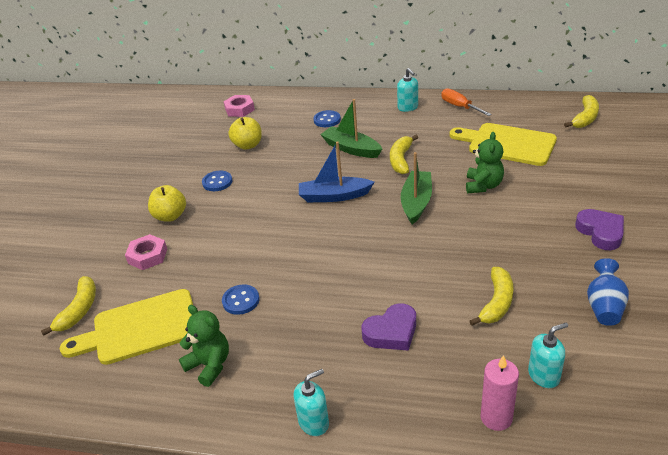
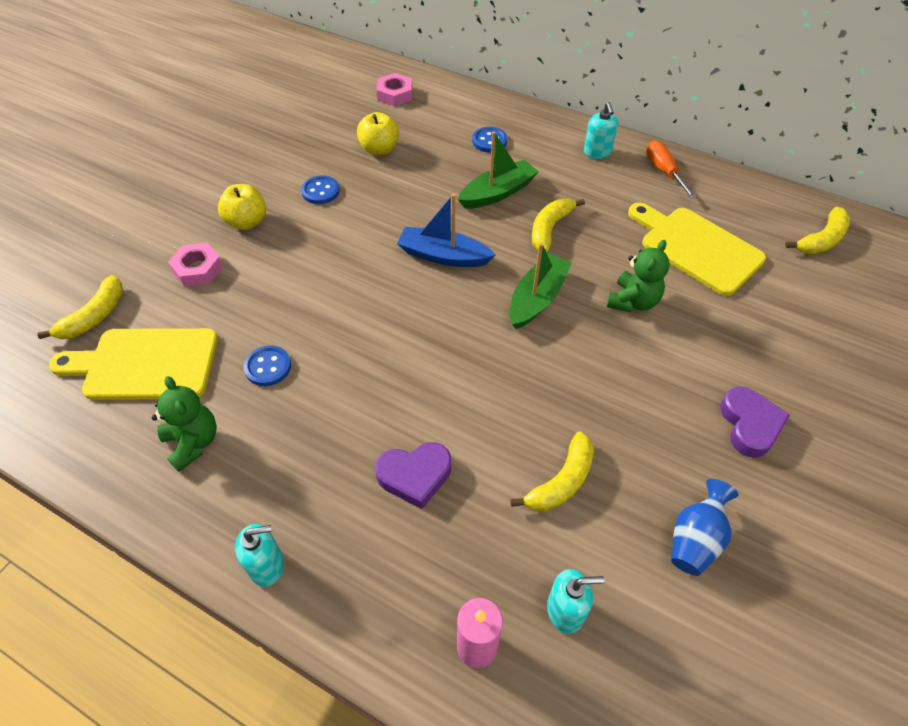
camera: 15 degrees right, 15 degrees up
(351, 149) = (497, 193): green boat -> green boat turned 90 degrees clockwise

